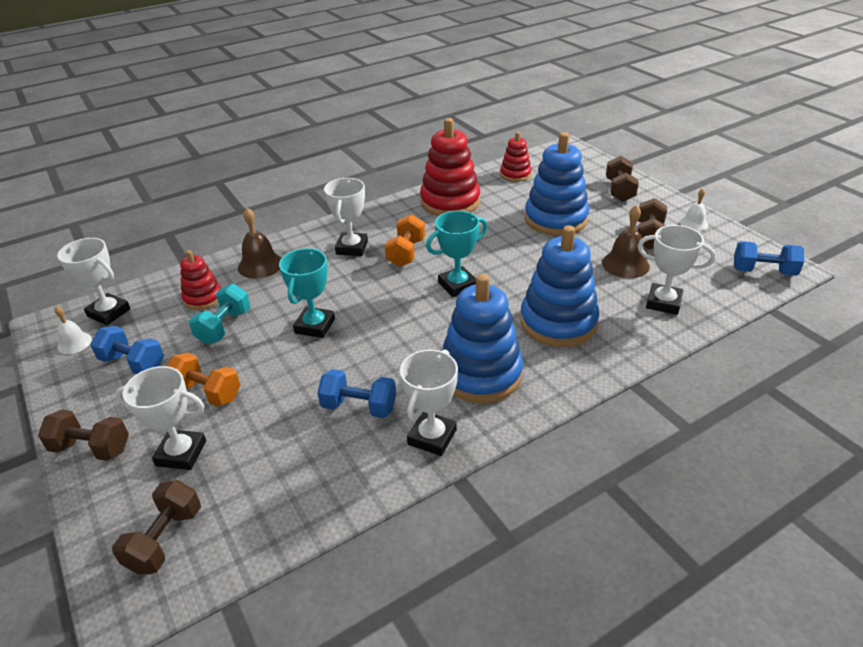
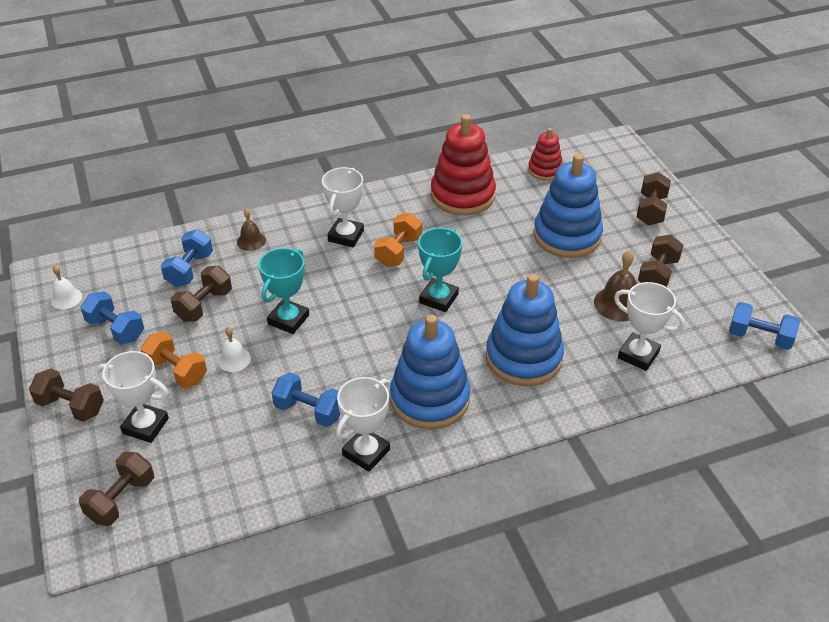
camera: 10 degrees right, 5 degrees up
(109, 313) = (100, 271): white trophy -> none
(203, 298) = (189, 270): red stacking toy -> blue dumbbell
(224, 327) = (204, 305): turquoise dumbbell -> brown dumbbell
(260, 265) = (251, 241): brown bell -> brown bell, size x0.63
(457, 285) = (438, 298): turquoise trophy -> turquoise trophy turned 45 degrees counterclockwise
(694, 223) = (713, 266): white bell -> white bell (234, 359)

